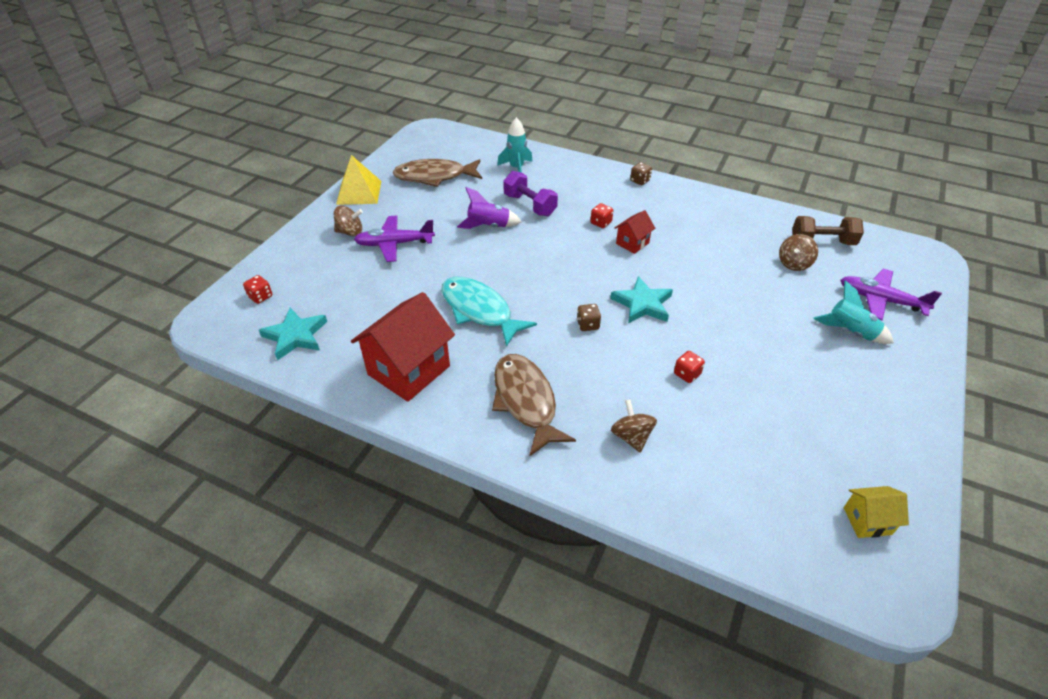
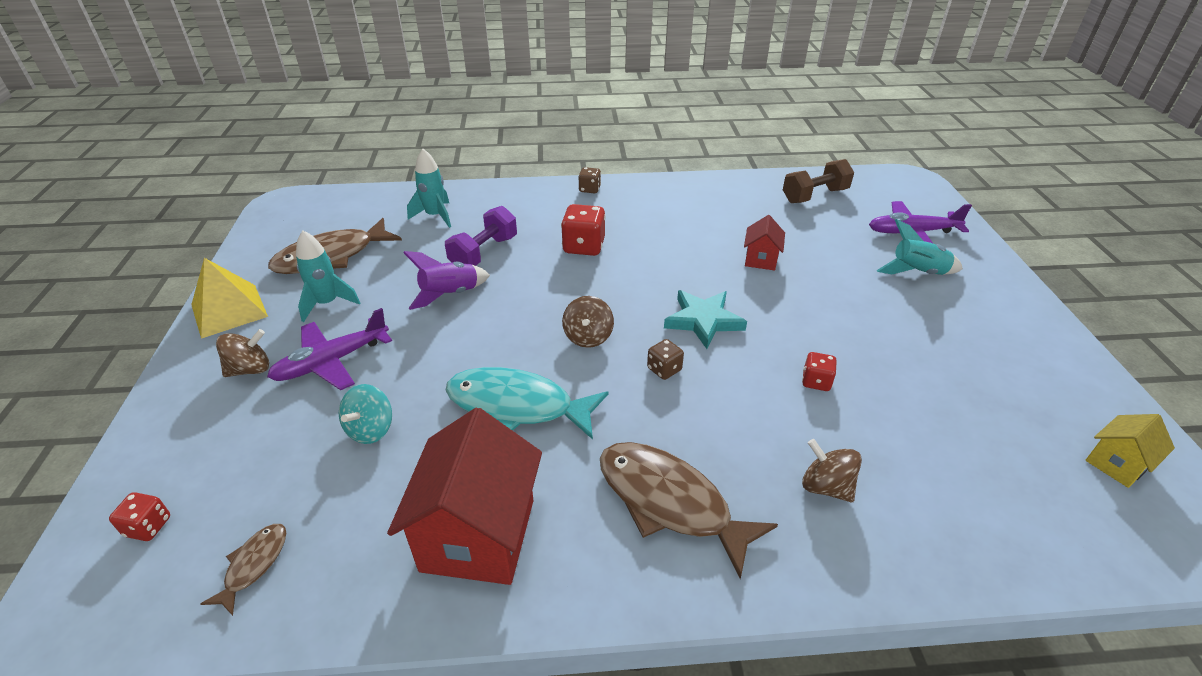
camera: 30 degrees left, 5 degrees down
(295, 336) = (254, 565): turquoise star -> brown fish
(391, 291) = (371, 429): none -> turquoise spinning top
(414, 207) = (327, 303): none -> turquoise rocket
(530, 205) = (484, 253): purple dumbbell -> purple dumbbell turned 75 degrees counterclockwise
(601, 223) = (584, 246): red dice -> red dice, size x1.73
(632, 243) = (636, 257): red house -> red house (760, 259)
(794, 263) = (809, 224): brown spinning top -> brown spinning top (588, 337)

